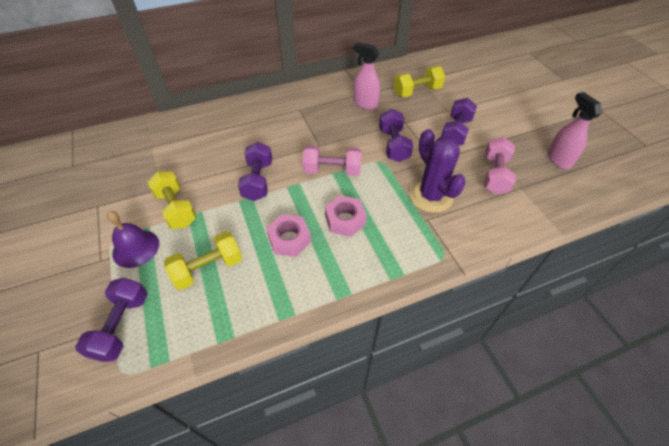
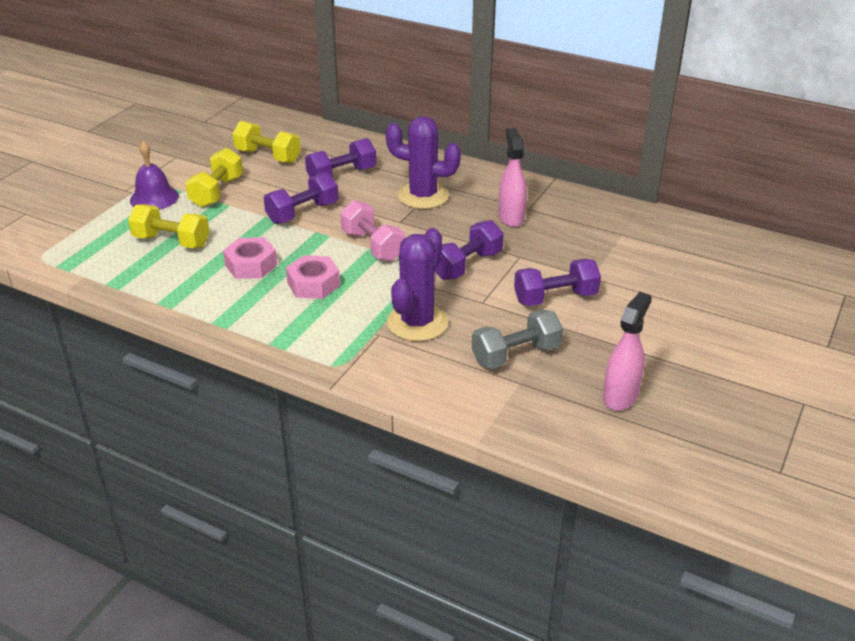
camera: 50 degrees right, 15 degrees down
(121, 326) = (78, 234): purple dumbbell -> purple dumbbell (341, 175)
(304, 122) = (423, 196): none -> purple cactus
(417, 91) = (591, 241): yellow dumbbell -> yellow dumbbell (268, 156)
(495, 175) = (516, 355): pink dumbbell -> grey dumbbell

